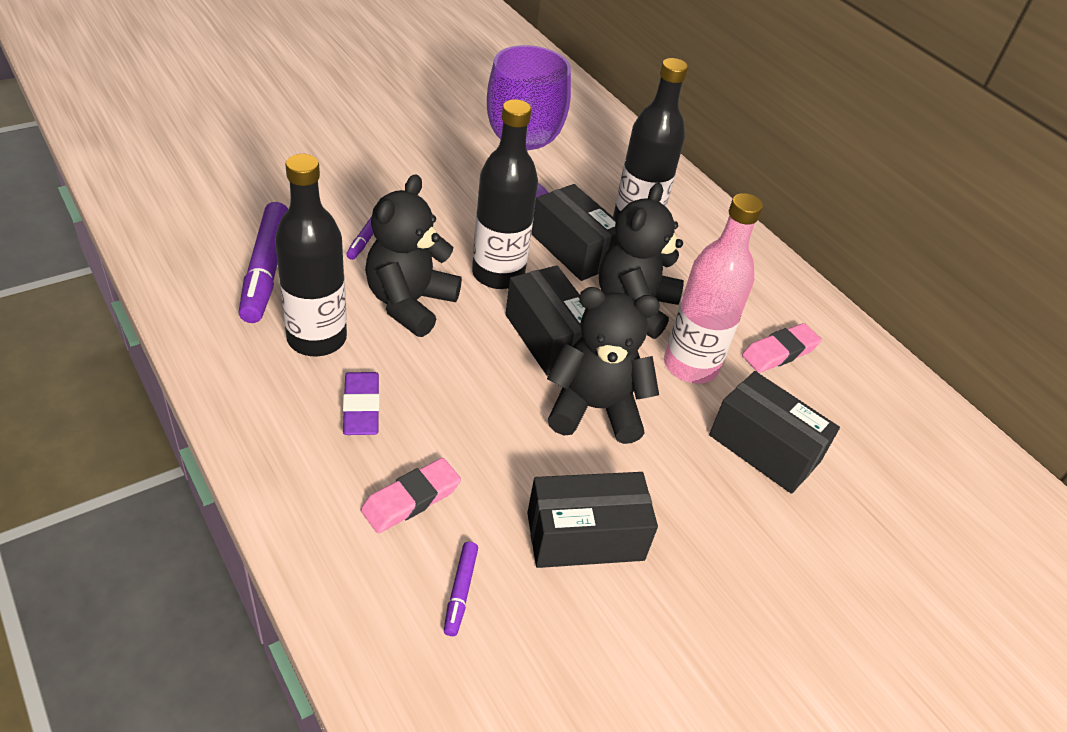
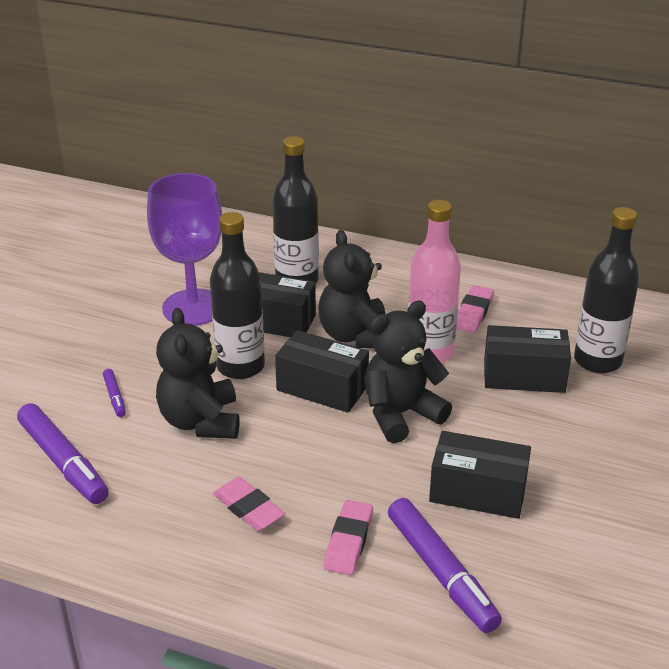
camera: 30 degrees left, 10 degrees down
(317, 338) = (161, 484): black bottle -> black bottle (597, 361)
(361, 408) = (248, 508): purple eraser -> pink eraser
(460, 591) = (441, 572): purple marker -> purple marker, size x2.09
(585, 536) = (478, 492): black box -> black box turned 60 degrees clockwise

